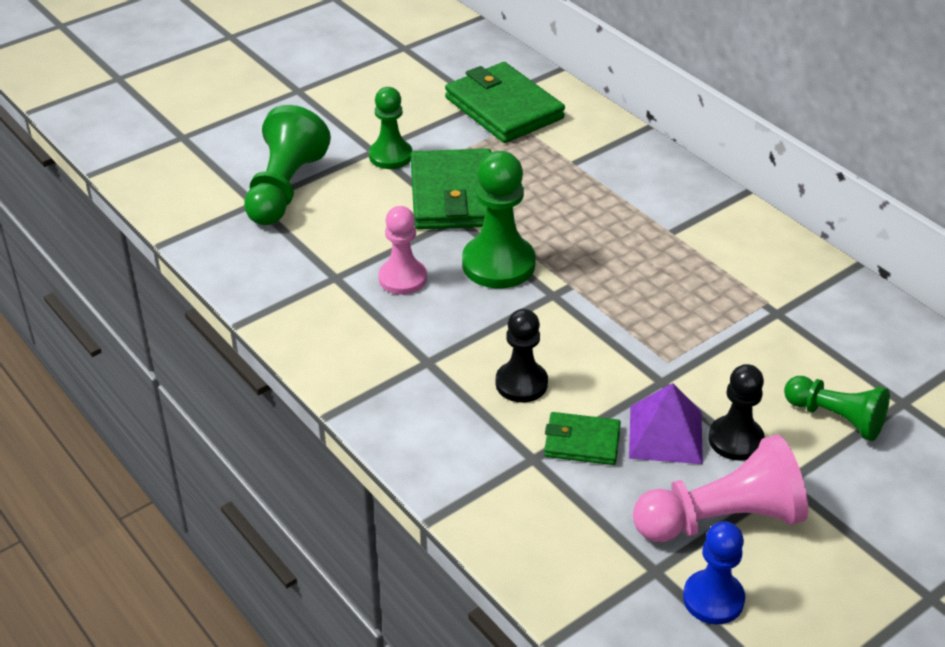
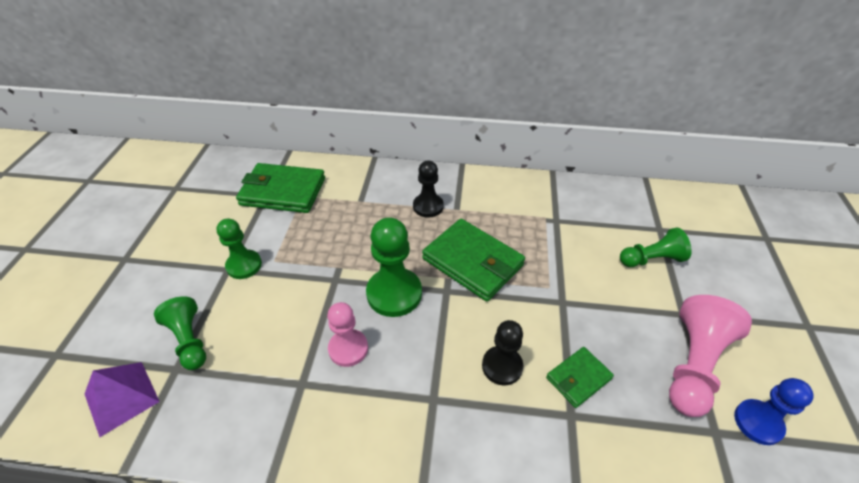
camera: 45 degrees left, 5 degrees up
(284, 188) = (189, 340): green pawn -> green pawn, size x0.65
(454, 195) = (315, 266): green wallet -> green wallet (472, 262)
(665, 434) = (605, 334): purple pyramid -> purple pyramid (121, 397)
(735, 440) = (635, 309): black pawn -> black pawn (428, 206)

